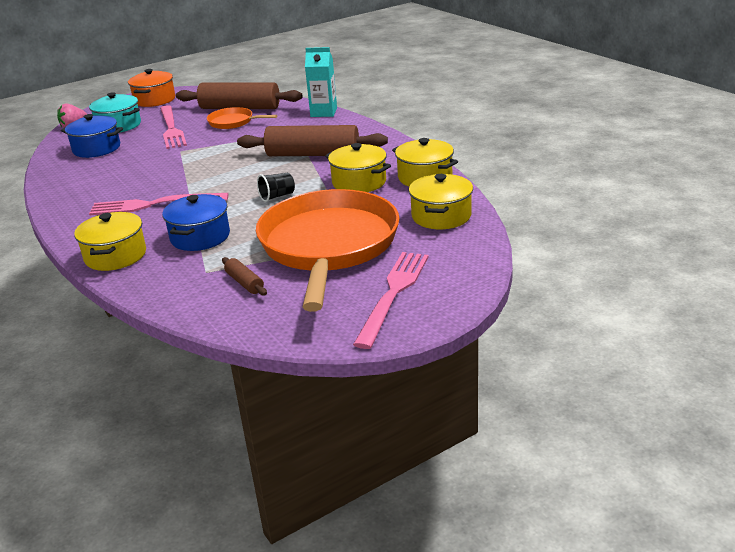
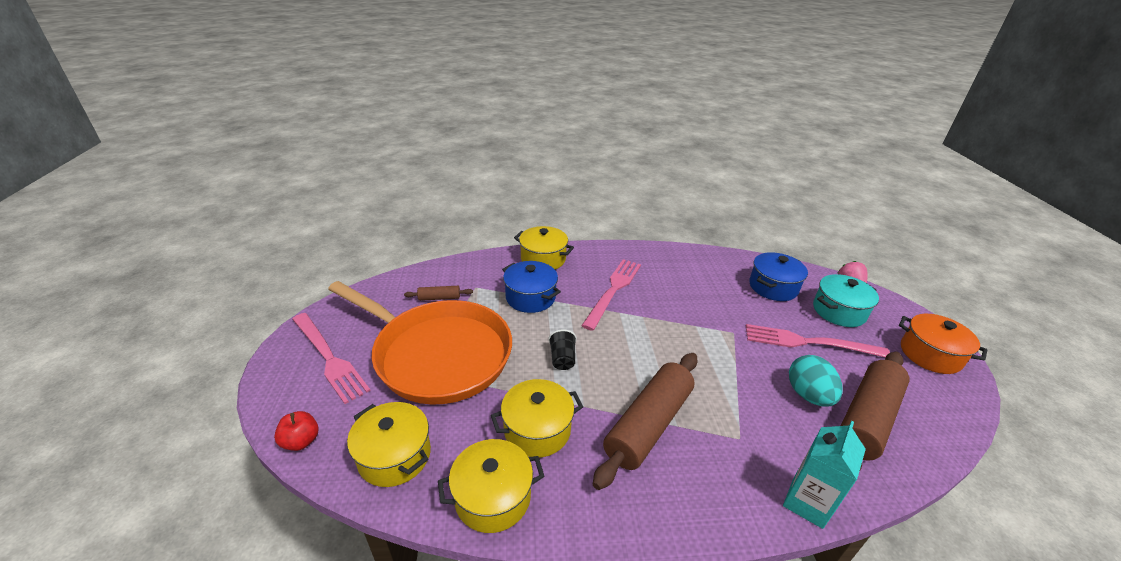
camera: 115 degrees right, 5 degrees up
(233, 122) = (808, 395): orange pan -> turquoise egg
(479, 254) = (301, 441): none -> red apple

